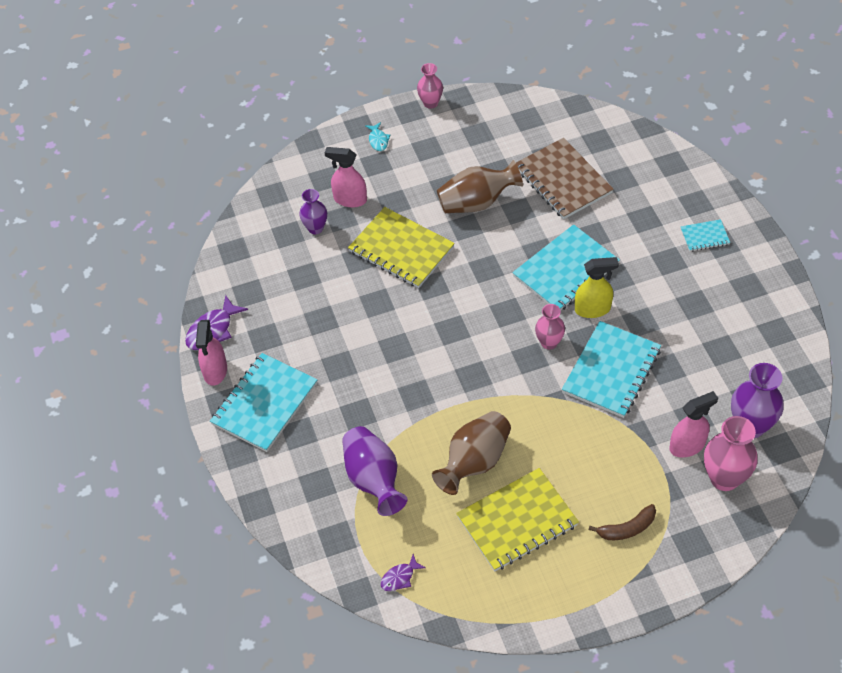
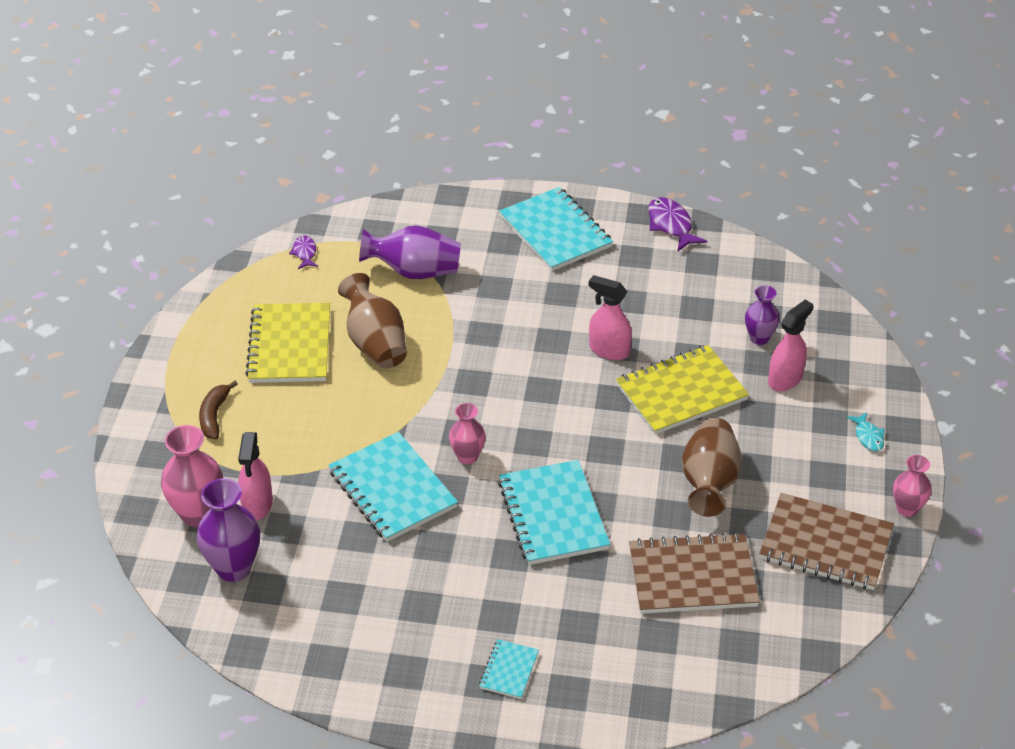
camera: 115 degrees right, 10 degrees down
(215, 371) = (619, 213): pink spray bottle -> pink spray bottle (609, 350)
(378, 140) = (868, 436): turquoise fish -> turquoise fish turned 120 degrees counterclockwise
(488, 129) = (825, 544): none -> brown notebook
(593, 309) = (482, 513): yellow spray bottle -> none

